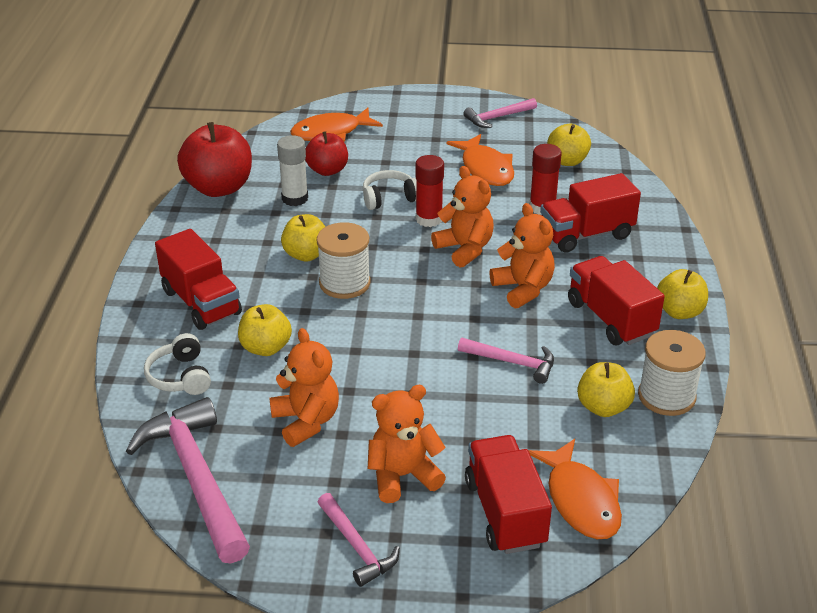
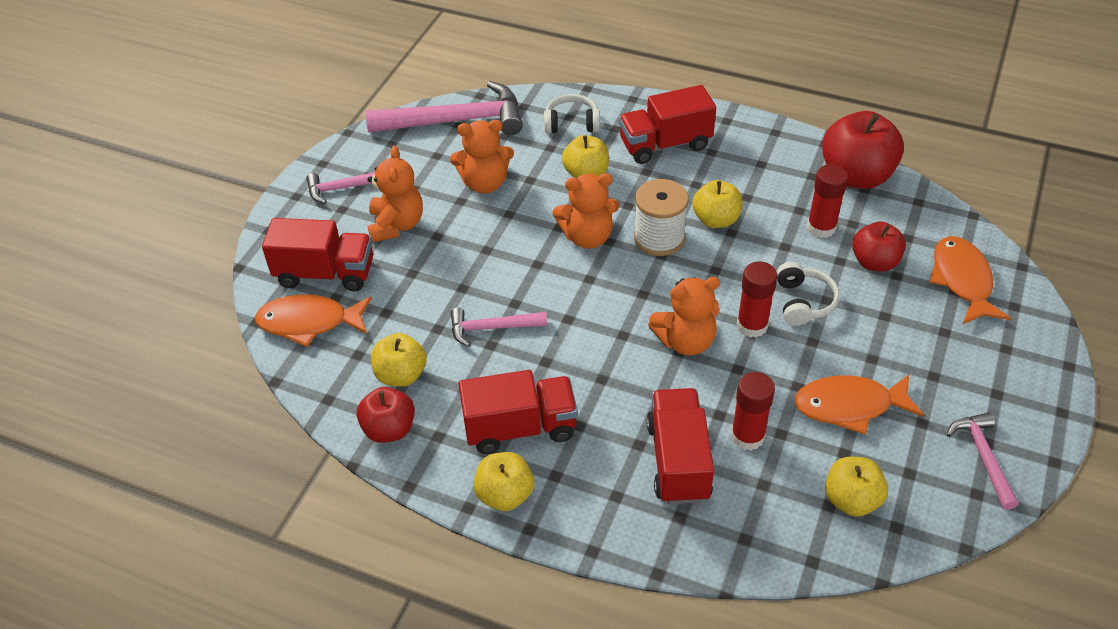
camera: 110 degrees right, 10 degrees up
(295, 198) = (821, 227): white glue stick -> red glue stick
(512, 362) = (492, 328): pink hammer -> pink hammer turned 45 degrees clockwise
(523, 289) = (598, 370): orange teddy bear -> orange teddy bear (587, 237)
(666, 396) = (389, 429): white spool -> red apple

